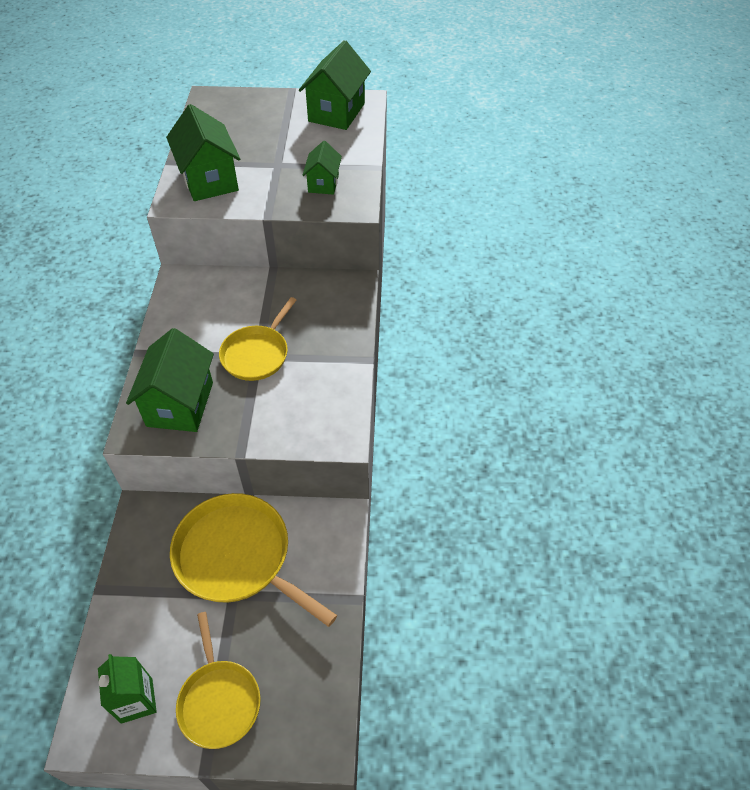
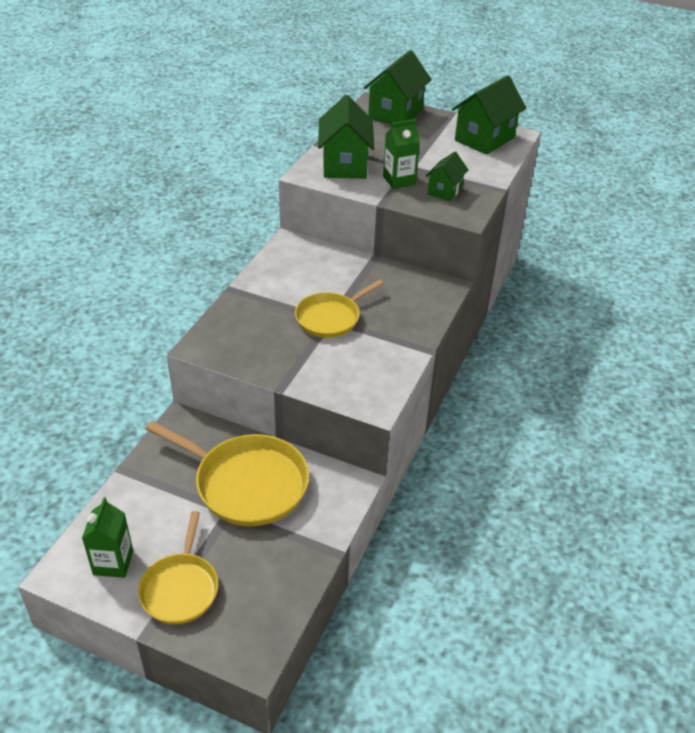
camera: 20 degrees right, 10 degrees down
(180, 404) = (247, 337): green house -> green house (395, 113)
(237, 557) = (247, 483): yellow pan -> yellow pan turned 150 degrees clockwise
(273, 184) = (399, 180): none -> green carton

